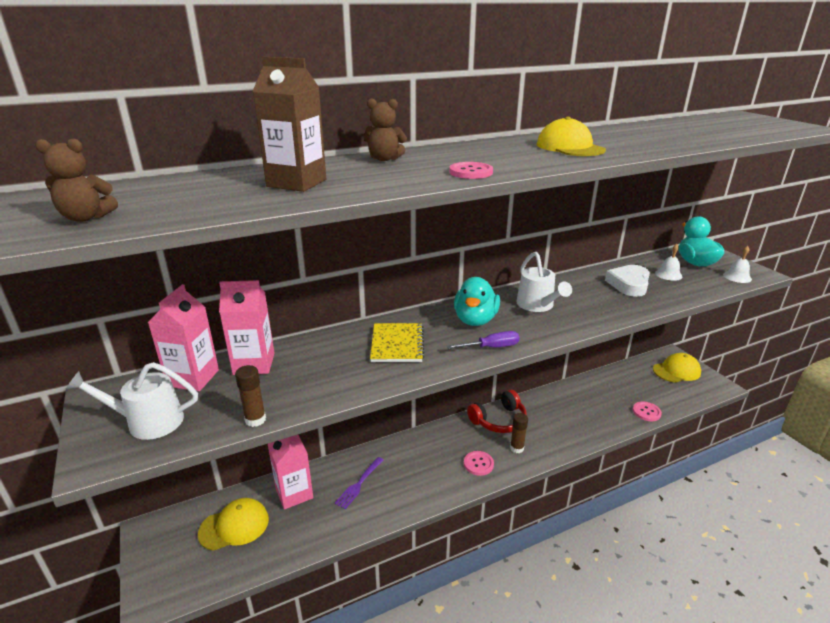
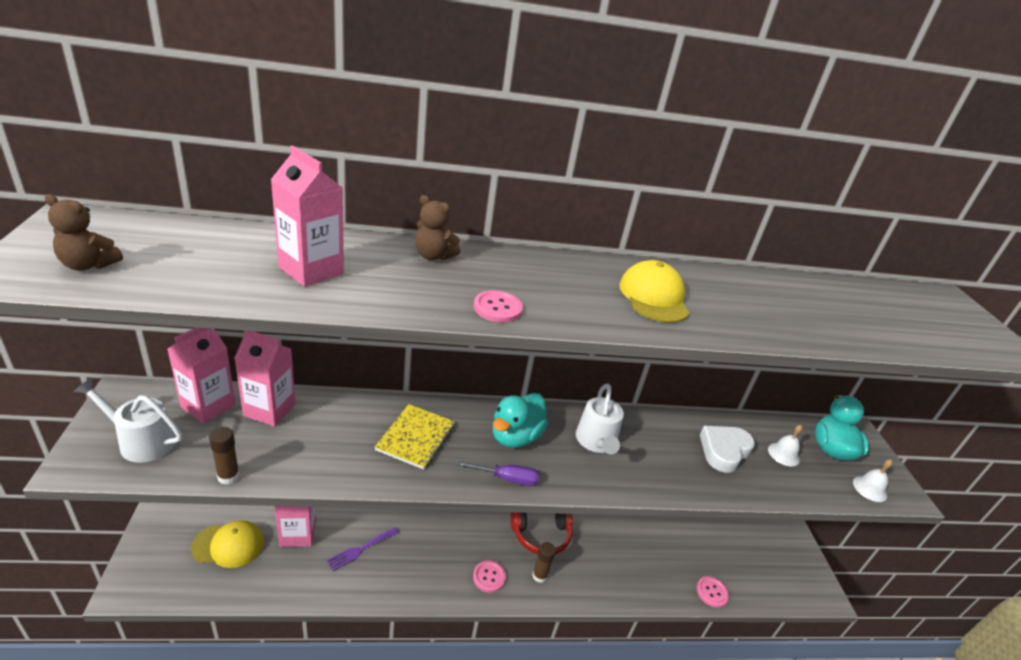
camera: 15 degrees right, 5 degrees up
(296, 183) = (311, 270): brown carton -> pink carton
(676, 371) = (783, 554): yellow cap -> none

